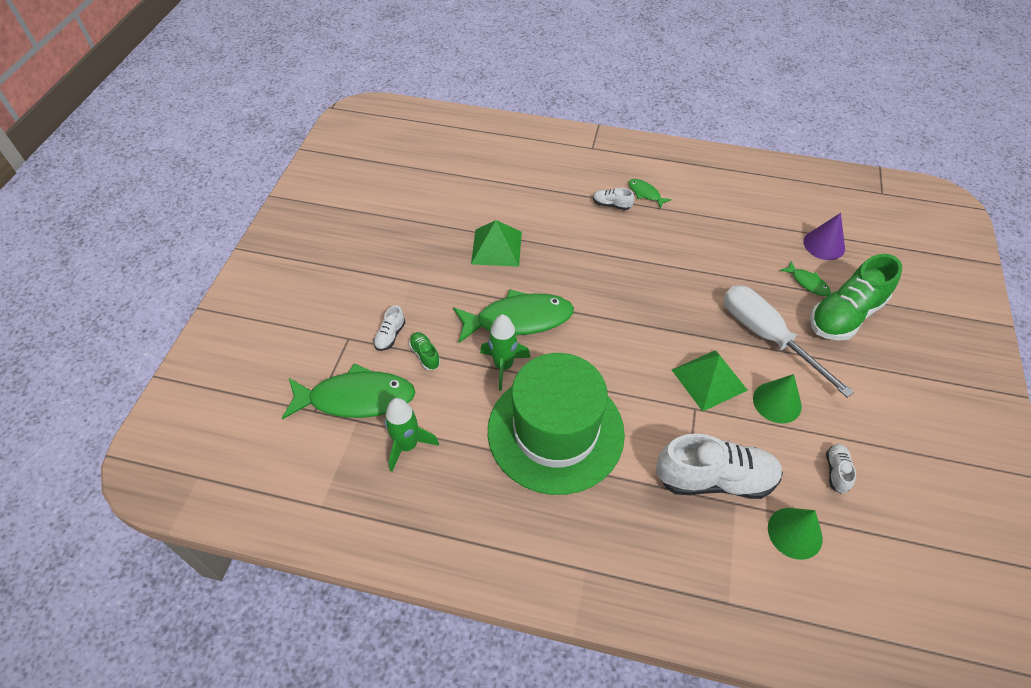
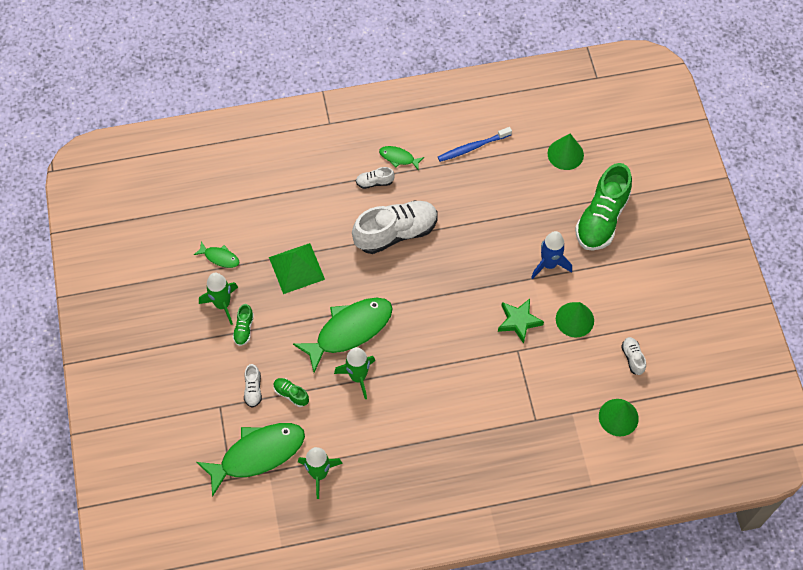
camera: 25 degrees left, 10 degrees up
(408, 252) = (222, 304): none -> green rocket
(415, 280) = (244, 329): none -> green shoe
(555, 431) = (423, 414): green hat -> none
(709, 379) = (519, 321): green pyramid -> green star
(715, 479) = (552, 401): white shoe -> white shoe (396, 233)
(725, 208) = (472, 147): none -> blue toothbrush
(767, 337) = (549, 264): white screwdriver -> blue rocket
(807, 283) = (564, 199): green fish -> green fish (220, 257)
(824, 245) = (565, 154): purple cone -> green cone

